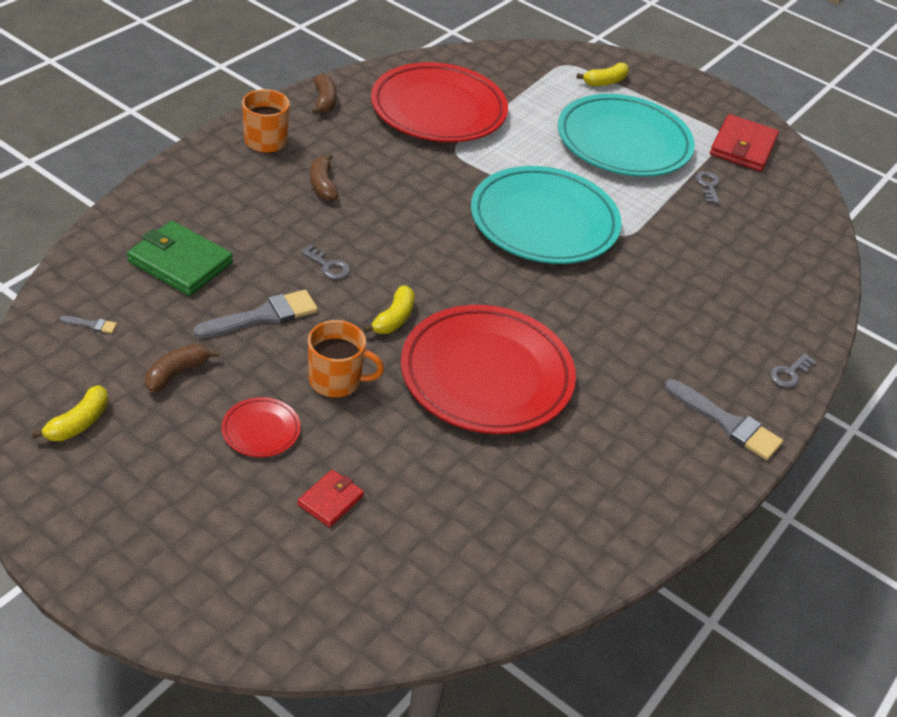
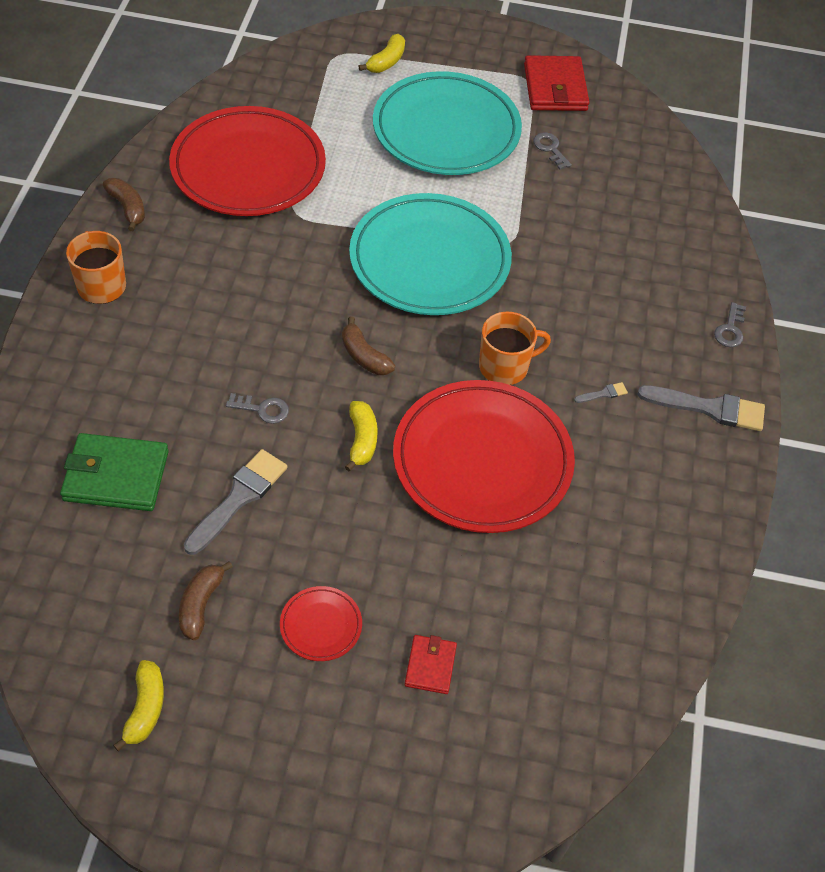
camera: 25 degrees left, 10 degrees up
(91, 325) = (79, 592): grey brush -> grey brush (603, 393)
(323, 185) = (194, 314): brown banana -> brown banana (364, 356)
(336, 380) = (353, 535): orange mug -> orange mug (505, 366)

